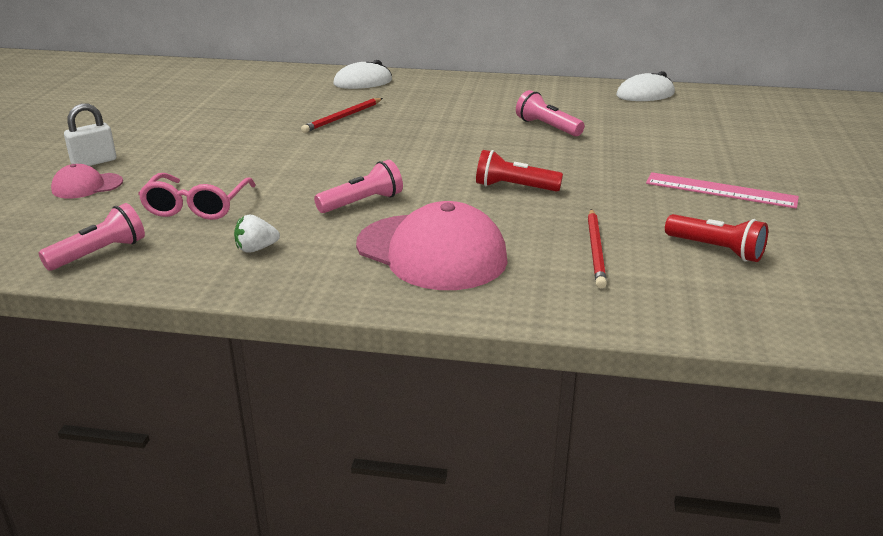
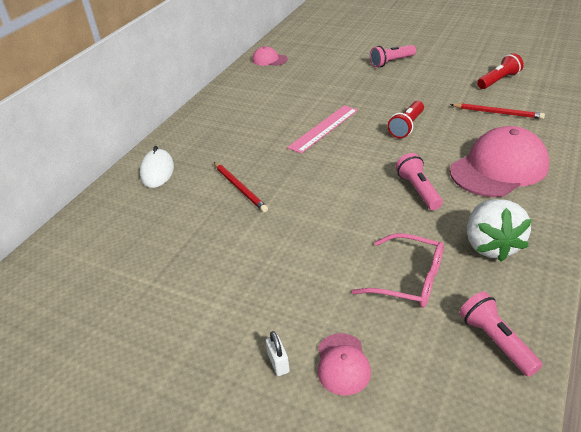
camera: 70 degrees left, 10 degrees up
(94, 162) = (278, 363): white padlock -> white padlock, size x0.67
(256, 249) = (491, 245): white strawberry -> white strawberry, size x2.03
(547, 127) = (309, 101): pink flashlight -> pink flashlight (391, 62)
(645, 94) = (269, 60): white mouse -> pink cap
(720, 190) = (427, 65): pink ruler -> pink ruler (324, 128)

